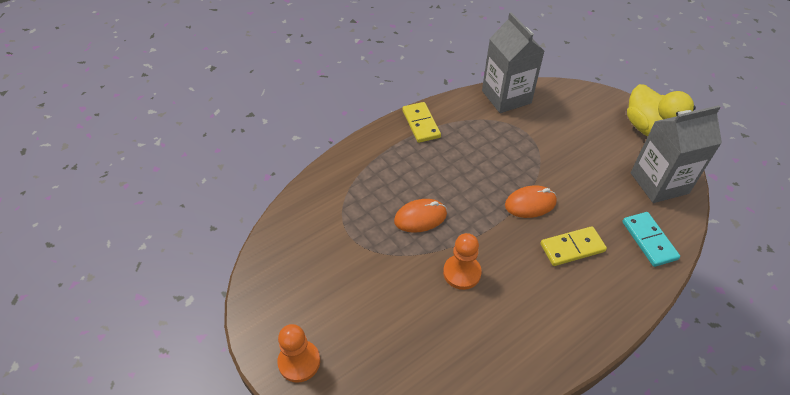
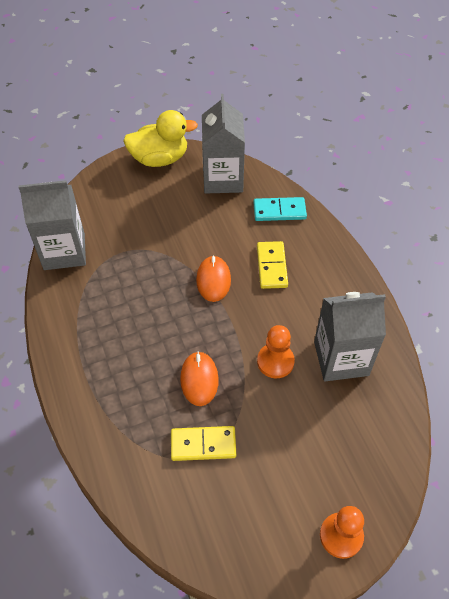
camera: 75 degrees left, 5 degrees up
(421, 124) = (67, 343): yellow domino -> yellow domino (203, 445)
(489, 332) = (341, 358): none -> grey carton

